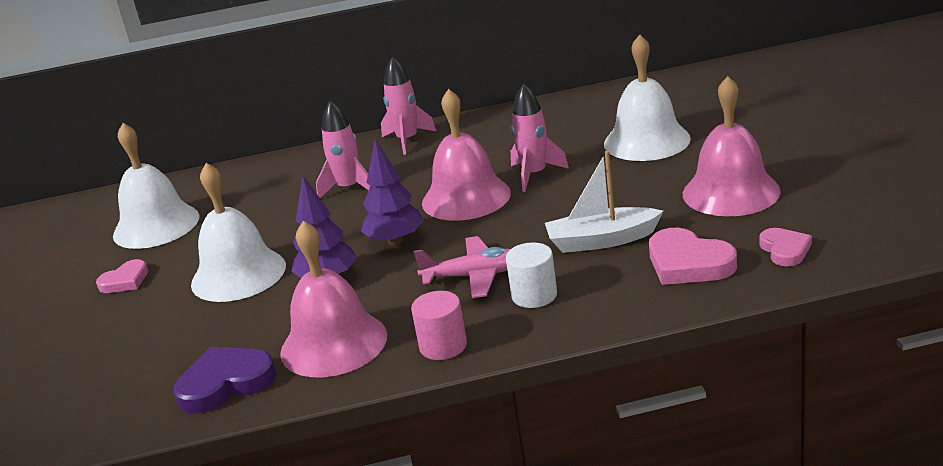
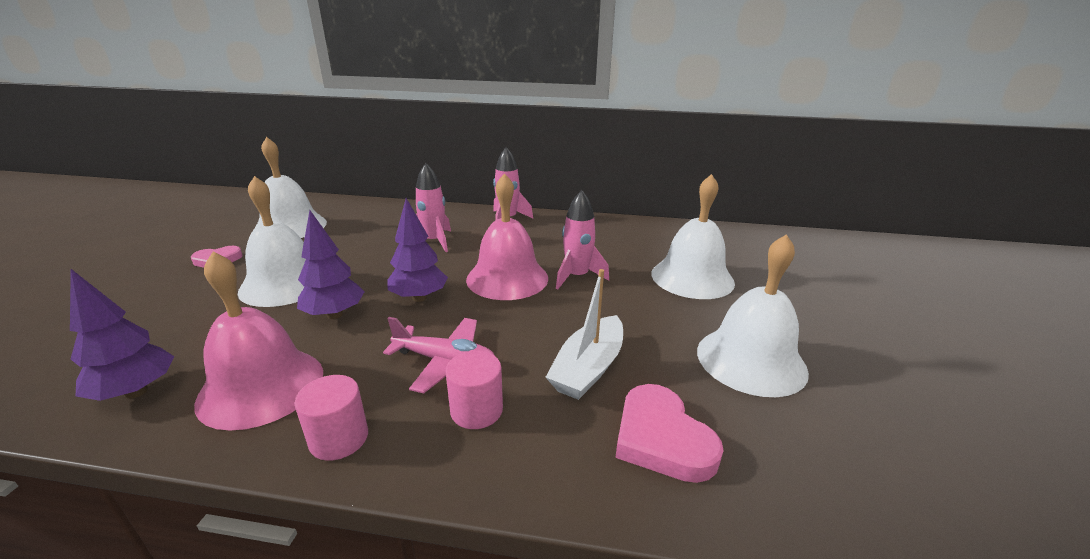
camera: 15 degrees right, 0 degrees up
(225, 383) = (136, 392): purple heart -> purple tree
(534, 295) = (476, 410): white cylinder -> pink cylinder
(602, 240) = (588, 368): white boat -> white boat turned 75 degrees counterclockwise
(730, 192) = (751, 360): pink bell -> white bell
(785, 250) = (789, 469): pink heart -> none

